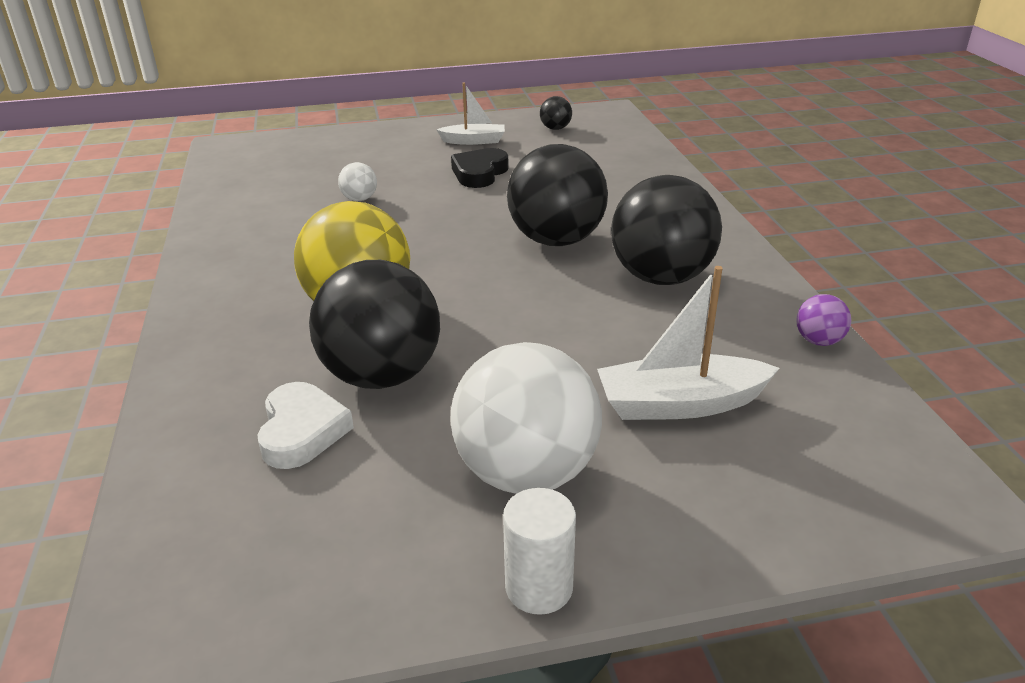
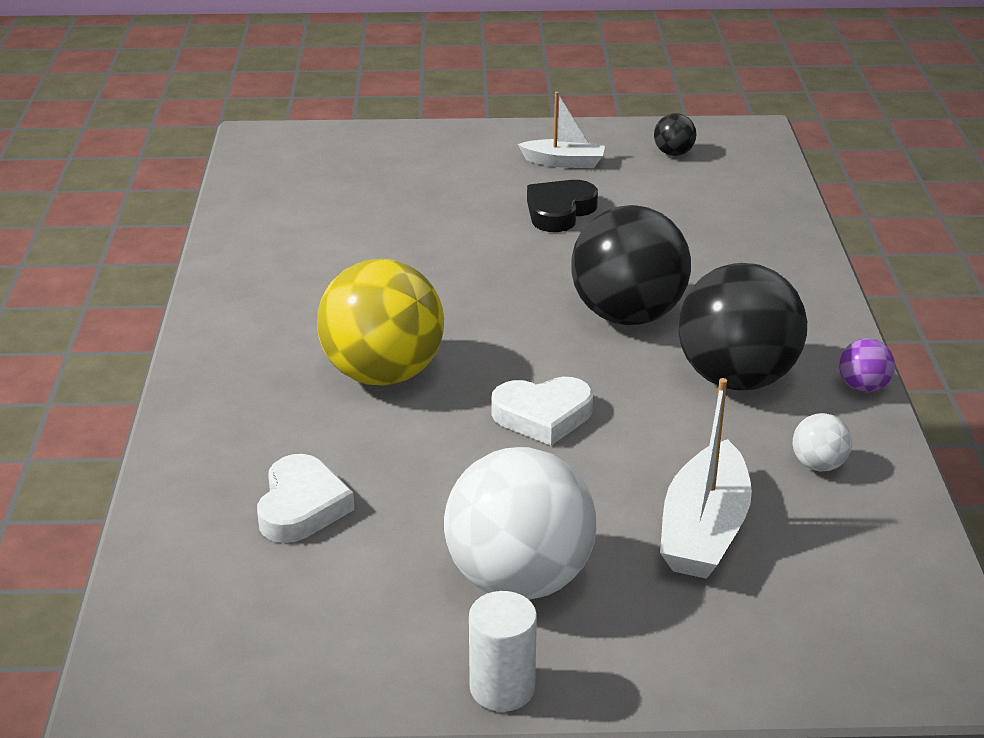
camera: 10 degrees right, 0 degrees up
(359, 199) = (407, 233): white ball -> white ball (818, 465)
(382, 375) = (393, 457): black ball -> none
(508, 325) = (543, 416): none -> white heart
(680, 404) = (704, 530): white boat -> white boat turned 75 degrees counterclockwise
(818, 341) = (889, 479): purple ball -> purple ball (863, 387)

